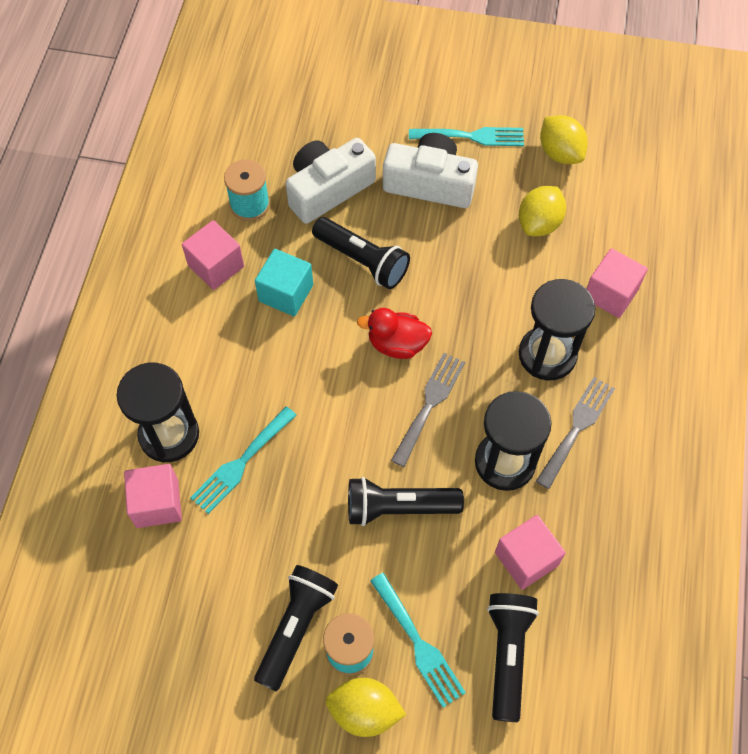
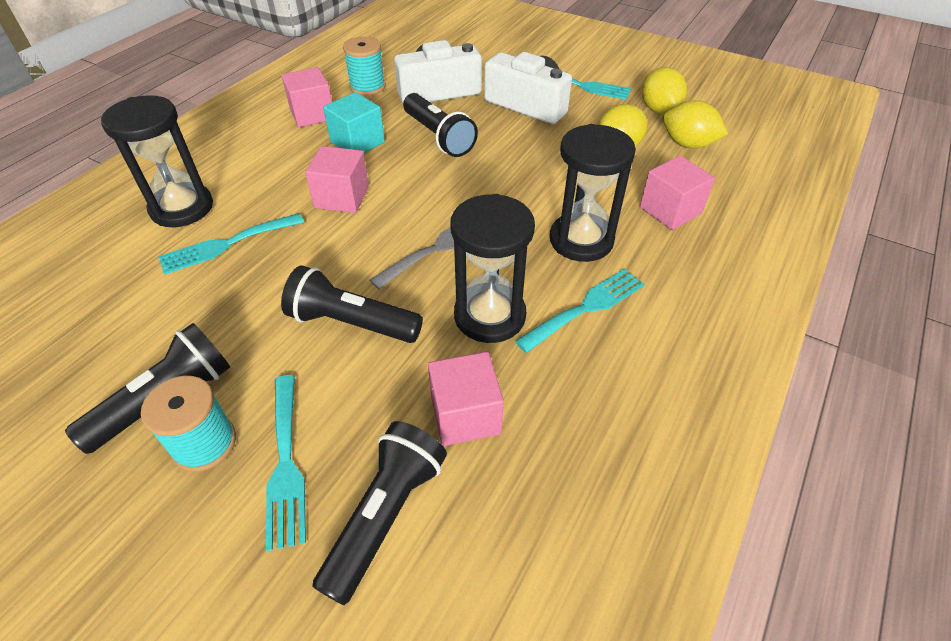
camera: 20 degrees right, 15 degrees down
(157, 503) = (127, 253): pink cube -> pink cube (342, 197)
(364, 711) = (172, 518): yellow lemon -> yellow lemon (688, 144)
(397, 344) = (434, 197): red duck -> none
(577, 428) = (586, 307): grey fork -> turquoise fork

